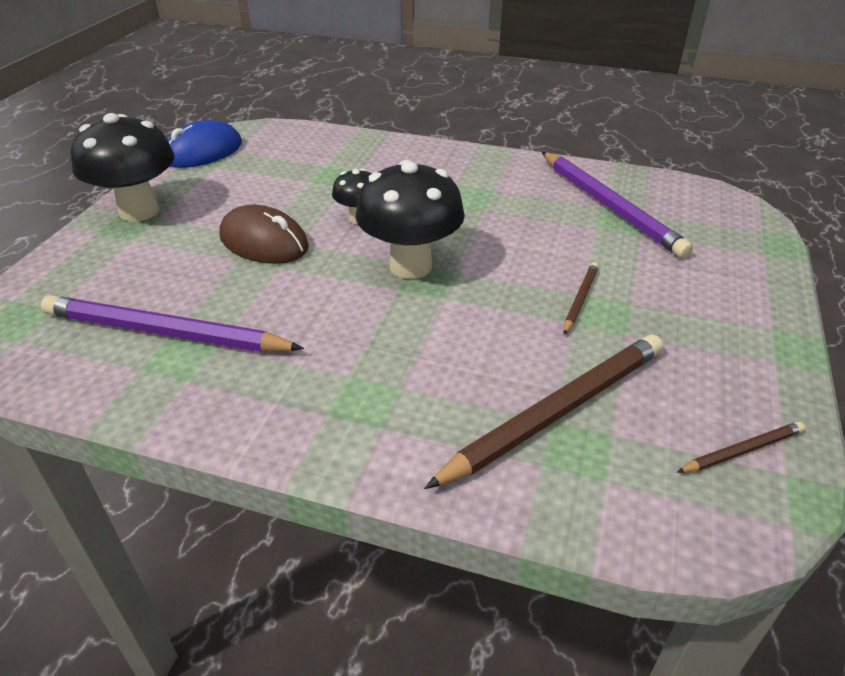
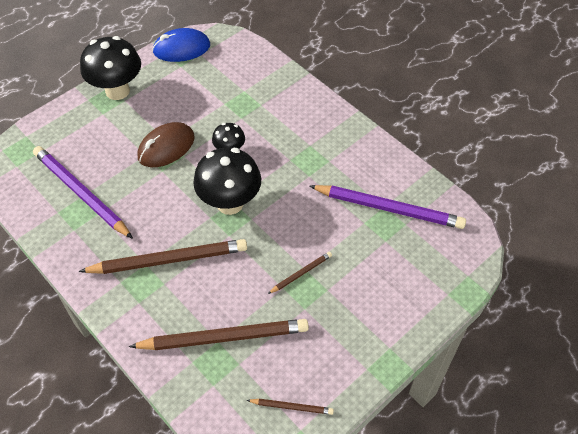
camera: 30 degrees right, 15 degrees up
(264, 242) = (166, 147): brown mouse -> brown mouse turned 75 degrees clockwise
(381, 356) = (168, 260): none -> brown pencil
(609, 206) = (388, 208): purple pencil -> purple pencil turned 75 degrees counterclockwise

